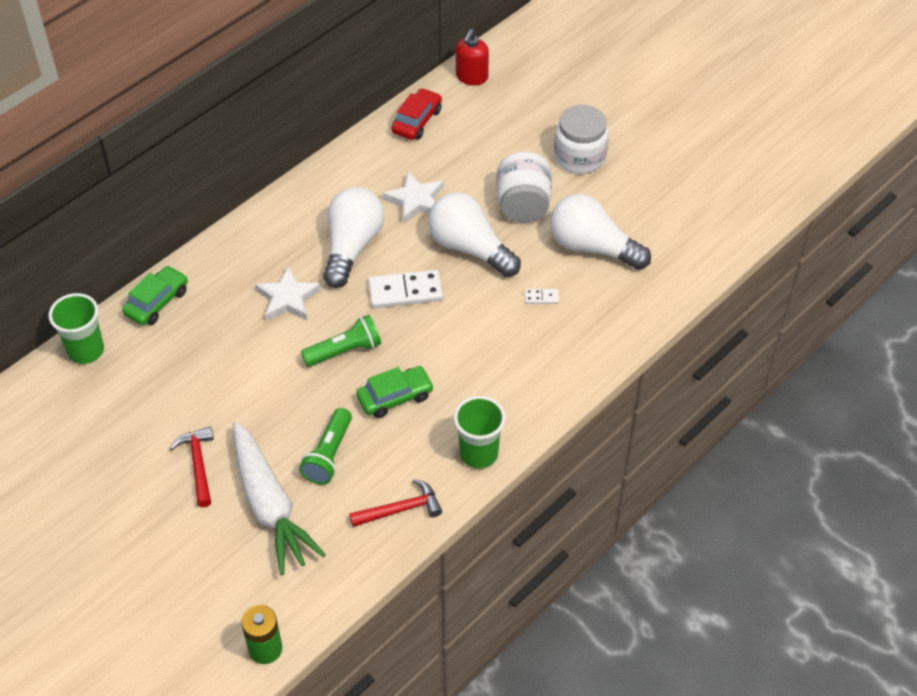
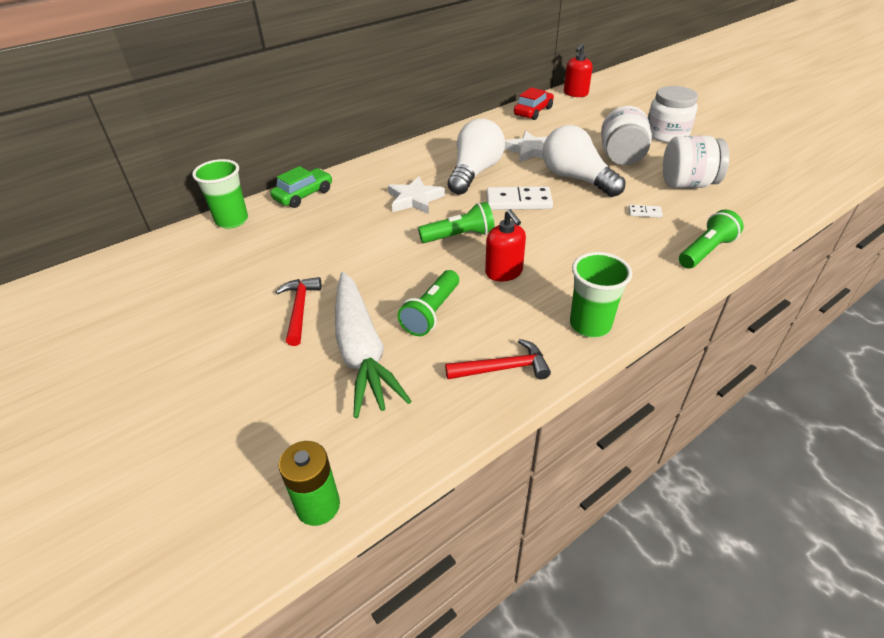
camera: 10 degrees right, 10 degrees down
(395, 397) = (504, 272): green car -> red soap dispenser
(592, 247) = (687, 184): white light bulb -> white jar
(597, 349) = (706, 251): none -> green flashlight

